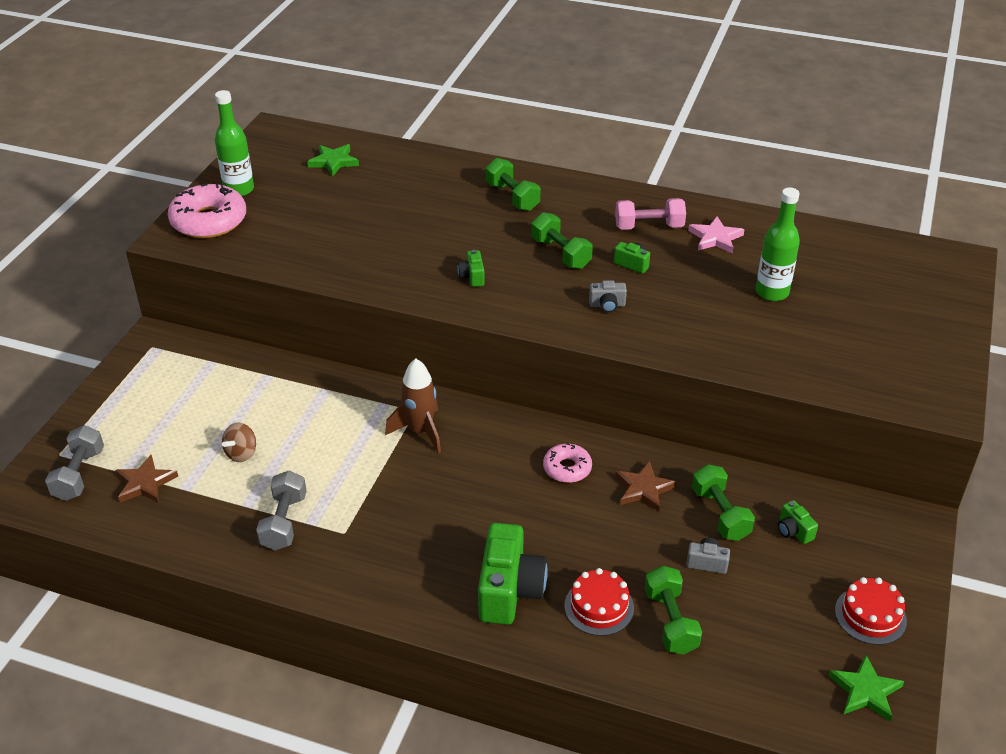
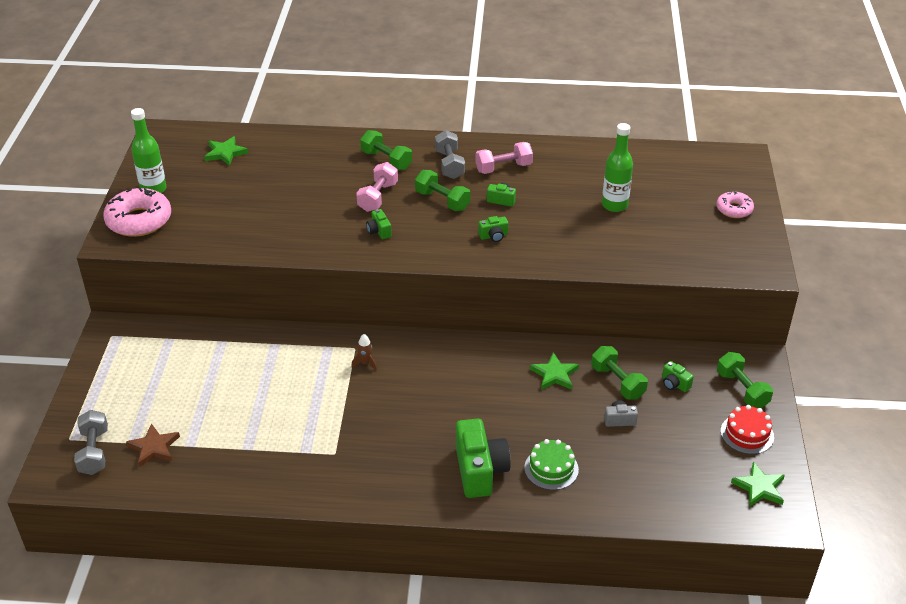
camera: 15 degrees left, 0 degrees up
(241, 453) = (225, 408): brown spinning top -> none
(284, 522) = (283, 455): grey dumbbell -> grey dumbbell (449, 164)
(420, 432) = (365, 363): brown rocket -> brown rocket, size x0.51
(486, 237) = (378, 197): none -> pink dumbbell
(567, 468) = (491, 370): pink donut -> pink donut (734, 209)
(599, 607) = (551, 468): red cake -> green cake
(607, 305) = (493, 236): grey camera -> green camera
(643, 489) = (554, 374): brown star -> green star
(670, 621) = (607, 468): green dumbbell -> green dumbbell (742, 390)
(715, 238) = (558, 169): pink star -> none

